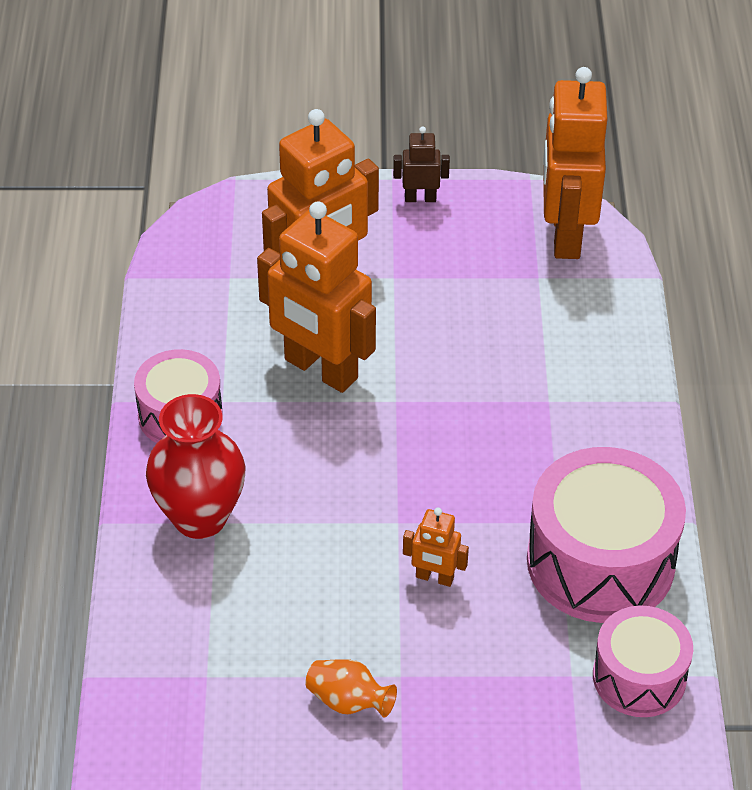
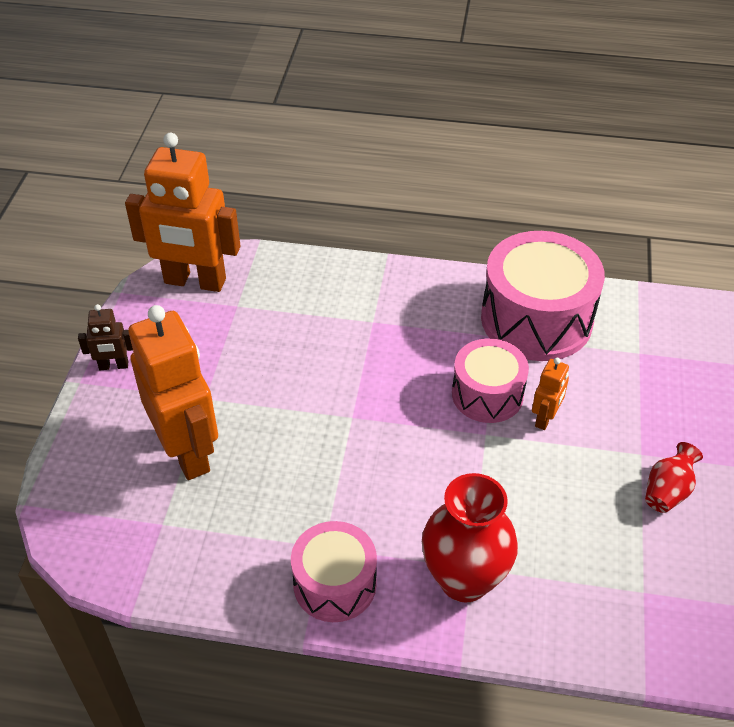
camera: 80 degrees left, 0 degrees up
(320, 369) = (303, 465): orange robot -> none
(348, 701) = (667, 491): orange vase -> red vase
(420, 198) = (113, 366): brown robot -> brown robot turned 105 degrees counterclockwise
(639, 677) = (640, 317): pink drum -> pink drum (487, 394)

